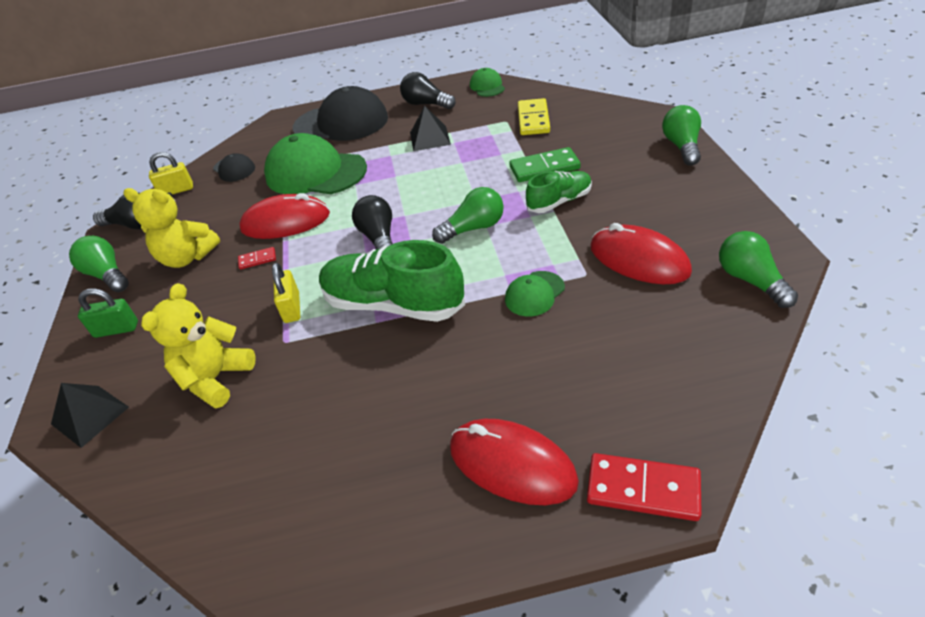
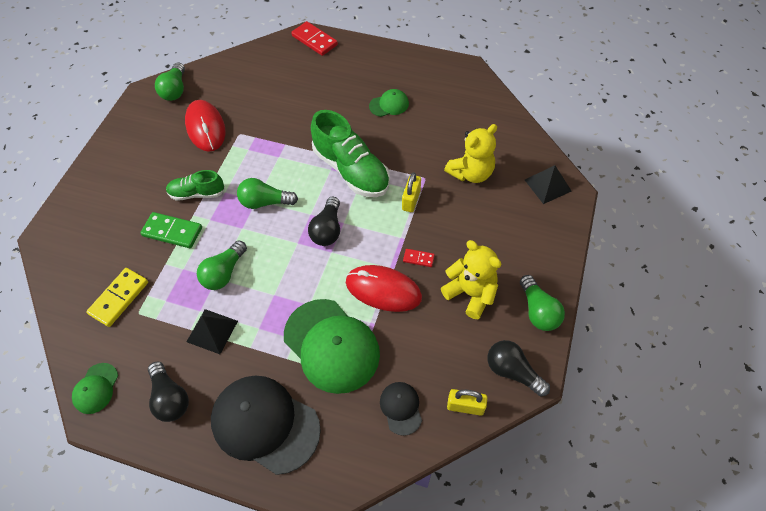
camera: 155 degrees left, 15 degrees up
(116, 329) = (531, 245): green padlock -> none
(512, 464) = (353, 68): red mouse -> none
(534, 294) = (275, 136): green cap -> green cap (389, 105)
(682, 146) = (76, 195): green light bulb -> green light bulb (224, 273)

